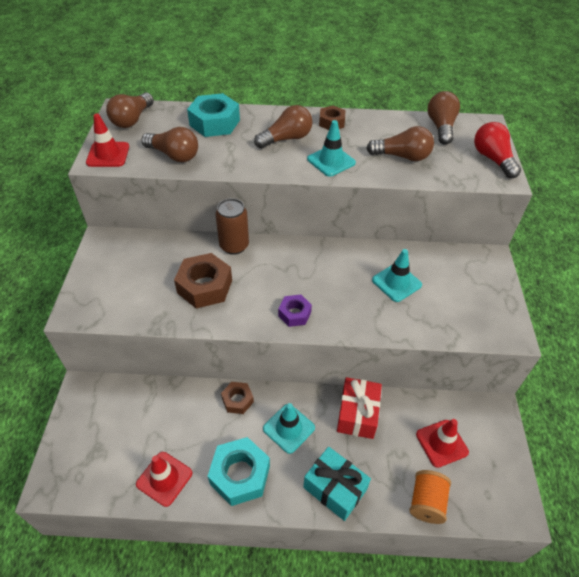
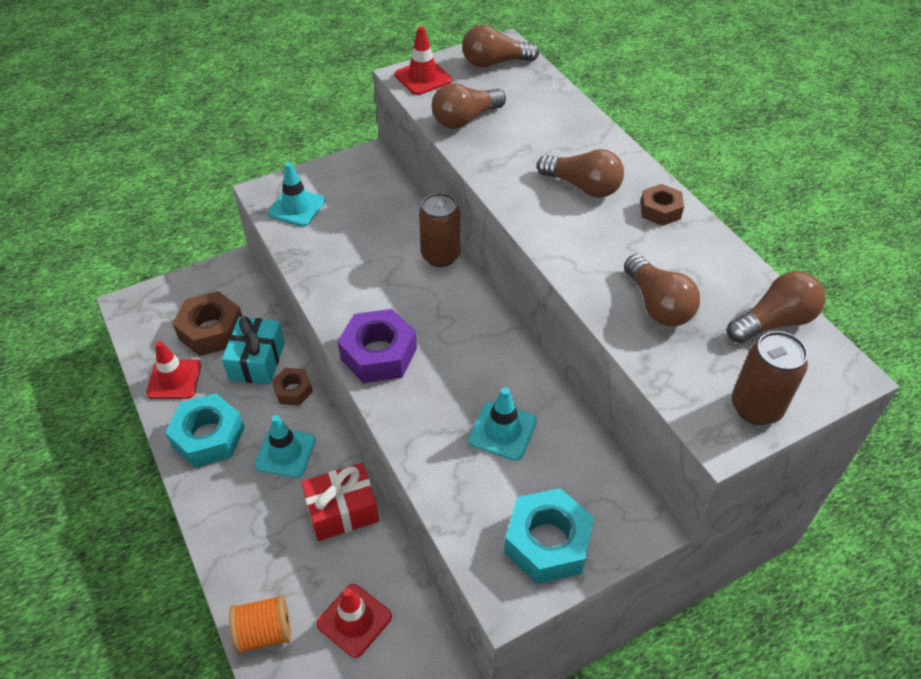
camera: 60 degrees right, 0 degrees up
(174, 155) = (465, 119): brown light bulb -> brown light bulb turned 60 degrees clockwise
(205, 286) = (363, 263): brown nut -> brown nut (211, 330)
(214, 123) = (552, 119): turquoise nut -> turquoise nut (547, 542)
(294, 314) = (379, 354): purple nut -> purple nut, size x1.75
(331, 161) = (578, 242): turquoise traffic cone -> turquoise traffic cone (296, 207)
(335, 488) = (235, 530): turquoise gift -> turquoise gift (257, 361)
(492, 159) = (756, 407): red light bulb -> brown can

